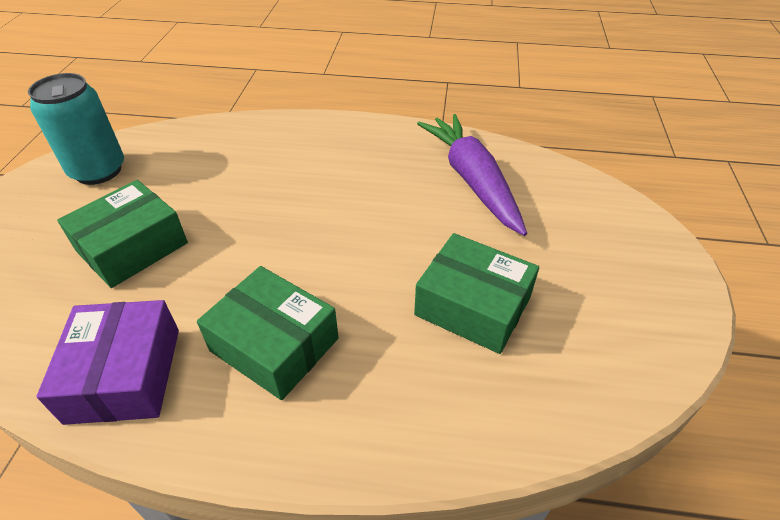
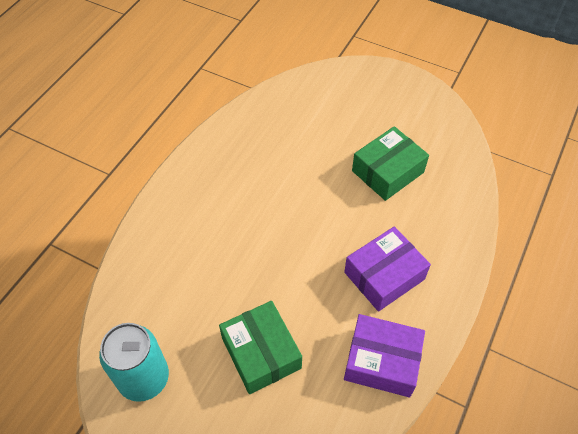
camera: 70 degrees left, 10 degrees up
(274, 344) = (384, 275): green box -> purple box
(472, 180) = (279, 131): purple carrot -> none

